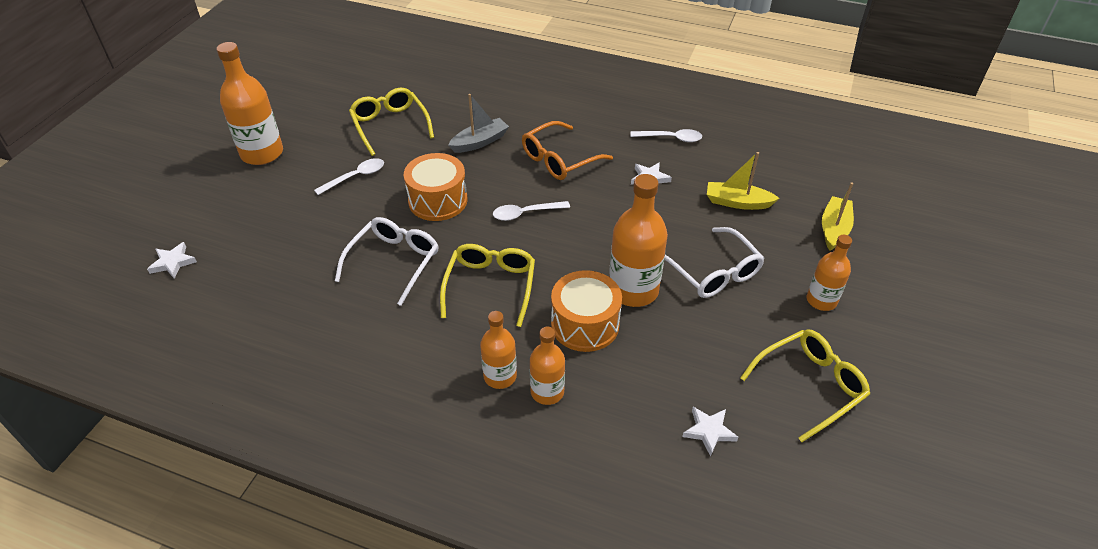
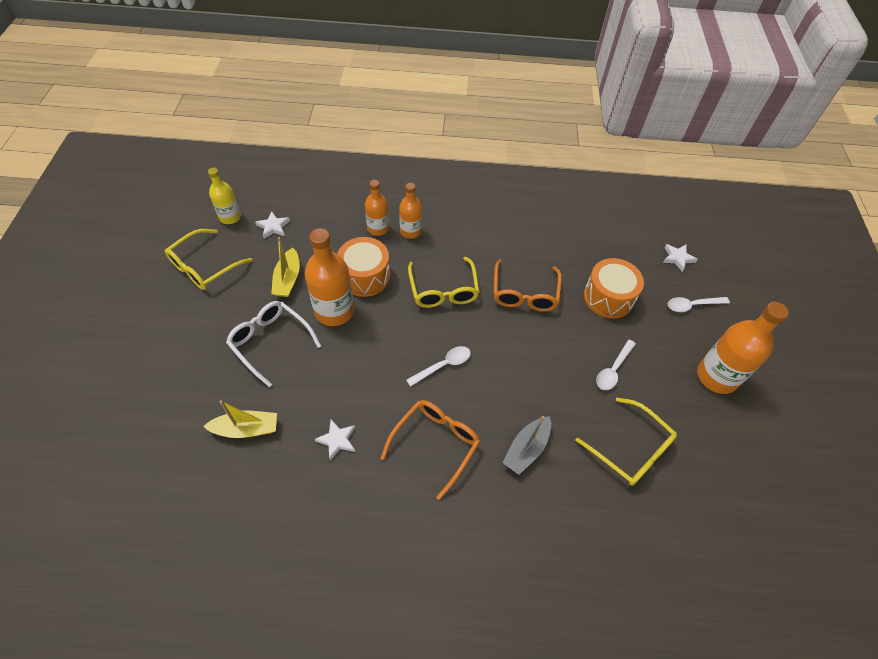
camera: 160 degrees right, 10 degrees up
(394, 262) = (524, 294): white glasses -> orange glasses
(438, 200) = (525, 361): orange drum -> orange drum (608, 297)
(671, 138) = (321, 514): white spoon -> white spoon (692, 305)
(781, 466) = (230, 217): none -> yellow bottle
(821, 300) = (182, 335): orange bottle -> none
(834, 229) = (153, 417): yellow boat -> yellow boat (288, 279)

